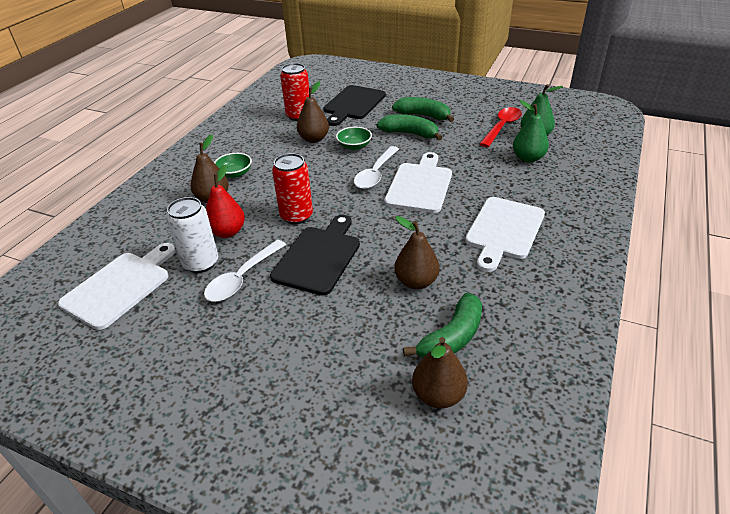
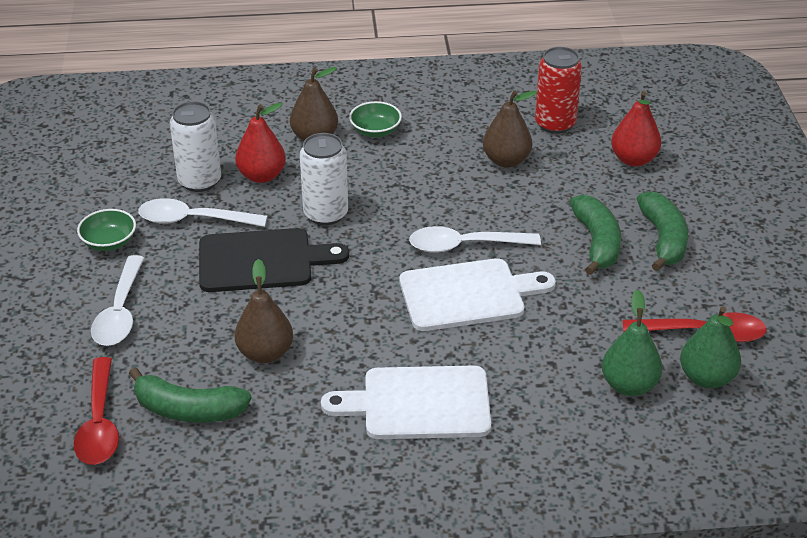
camera: 60 degrees right, 0 degrees up
(120, 286) = (135, 147): white cutting board -> none
(296, 216) = (326, 214): red can -> white can
(314, 348) = (120, 312): none -> white spoon
(353, 104) = (633, 159): black cutting board -> red pear
(354, 146) = (518, 202): green bowl -> green bowl (109, 242)
(438, 395) = (99, 423): brown pear -> red spoon

